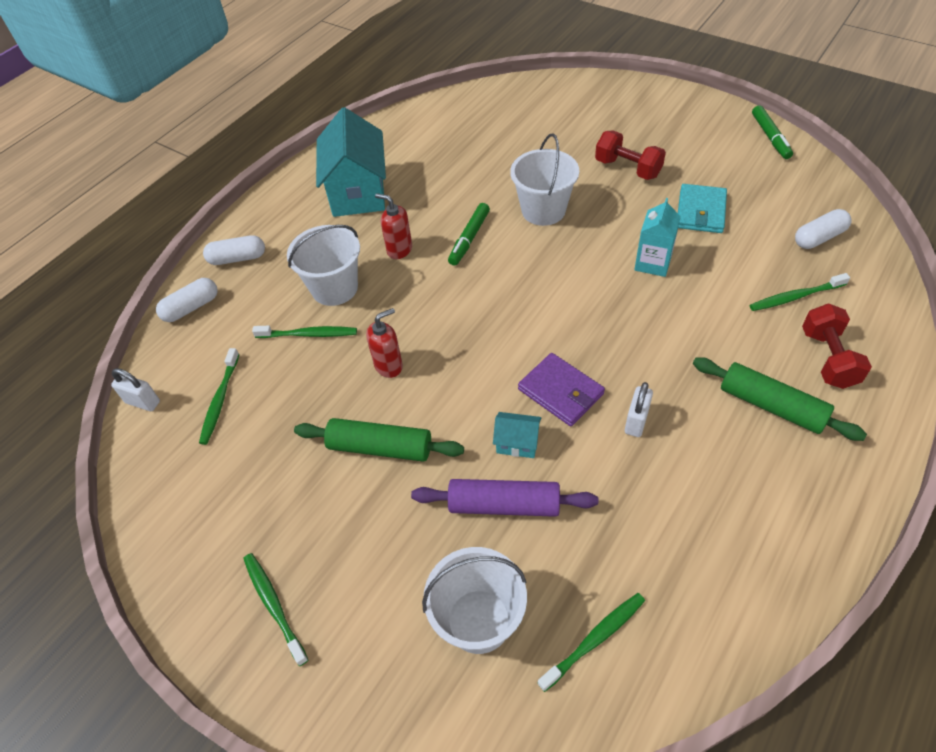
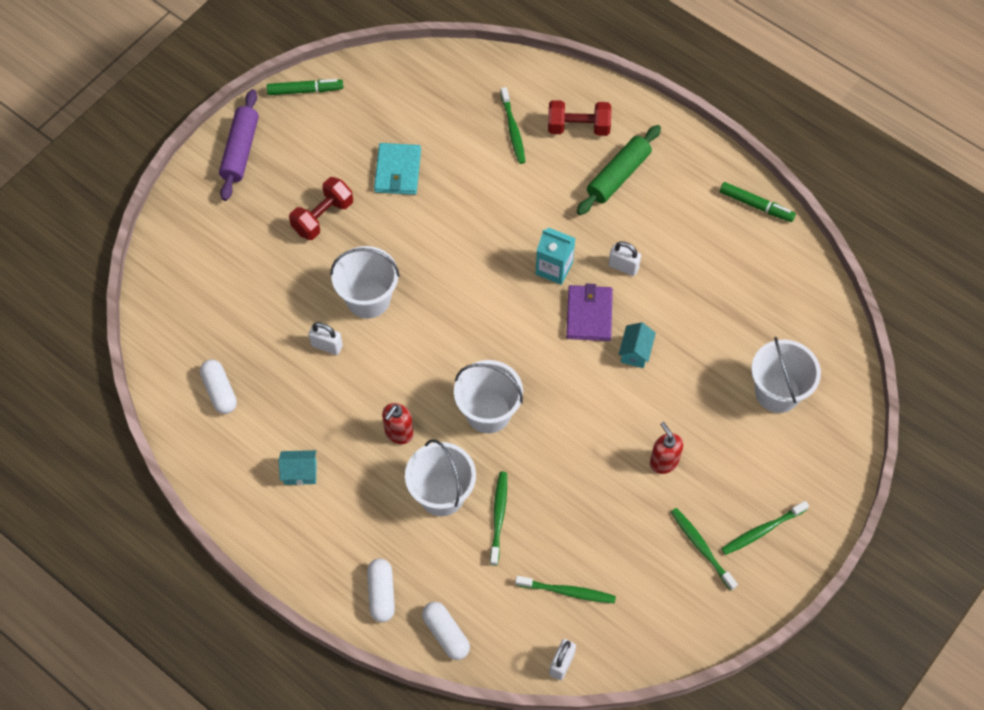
camera: 90 degrees left, 10 degrees up
(358, 192) = (300, 472): turquoise house -> turquoise house, size x0.44
(380, 447) = (630, 454): green rolling pin -> none
(389, 365) = (545, 446): red soap dispenser -> red soap dispenser (663, 462)
(426, 314) = (488, 412): none -> white bucket
(469, 238) = (395, 368): green marker -> green marker (756, 205)
(487, 190) = (327, 346): none -> white padlock
(504, 505) = (689, 367): purple rolling pin -> purple rolling pin (240, 150)
(561, 392) = (589, 314): purple wallet -> purple wallet turned 45 degrees counterclockwise
(595, 639) = (791, 323): green toothbrush -> green toothbrush (701, 547)
(653, 263) = (456, 222): turquoise carton -> turquoise carton (554, 268)
(700, 211) = (397, 171): turquoise wallet -> turquoise wallet turned 75 degrees clockwise
(819, 238) = (448, 94): white capsule -> white capsule (220, 391)

